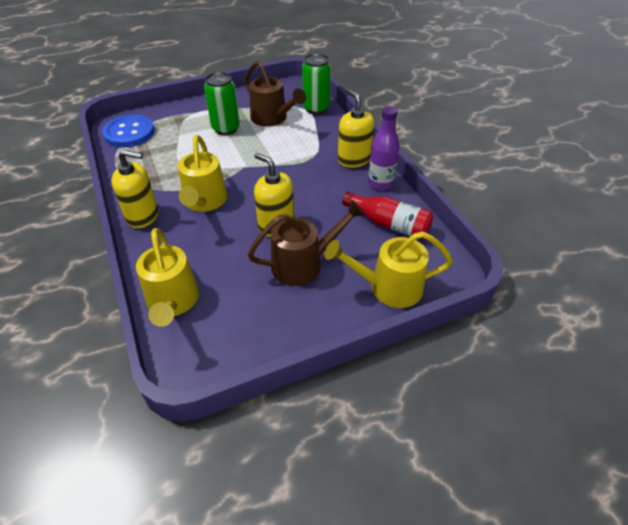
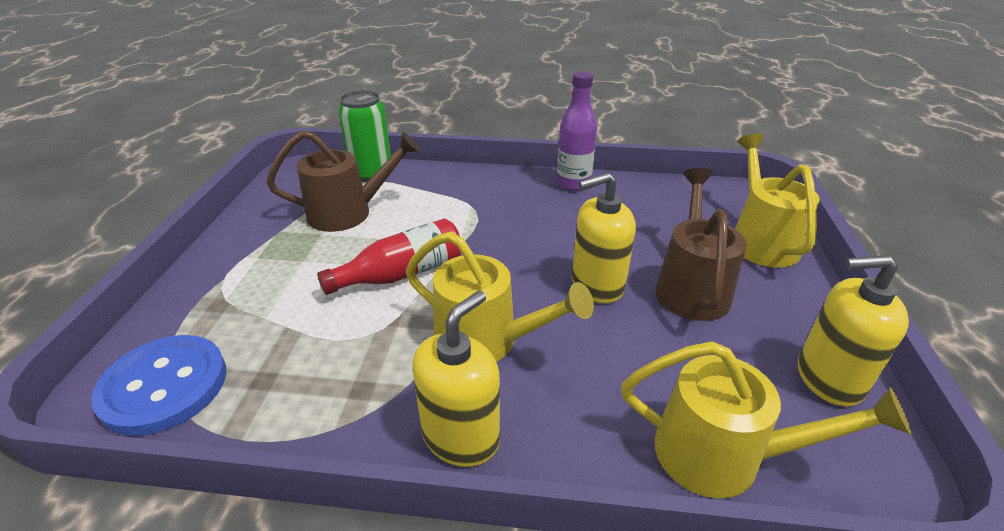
camera: 60 degrees left, 10 degrees down
(226, 128) = (316, 261): green can -> none
(353, 159) = (511, 184): yellow soap dispenser -> yellow soap dispenser (828, 378)
(387, 287) = (760, 239): yellow watering can -> yellow watering can turned 150 degrees clockwise
(389, 224) = (650, 202): red bottle -> red bottle (401, 274)

